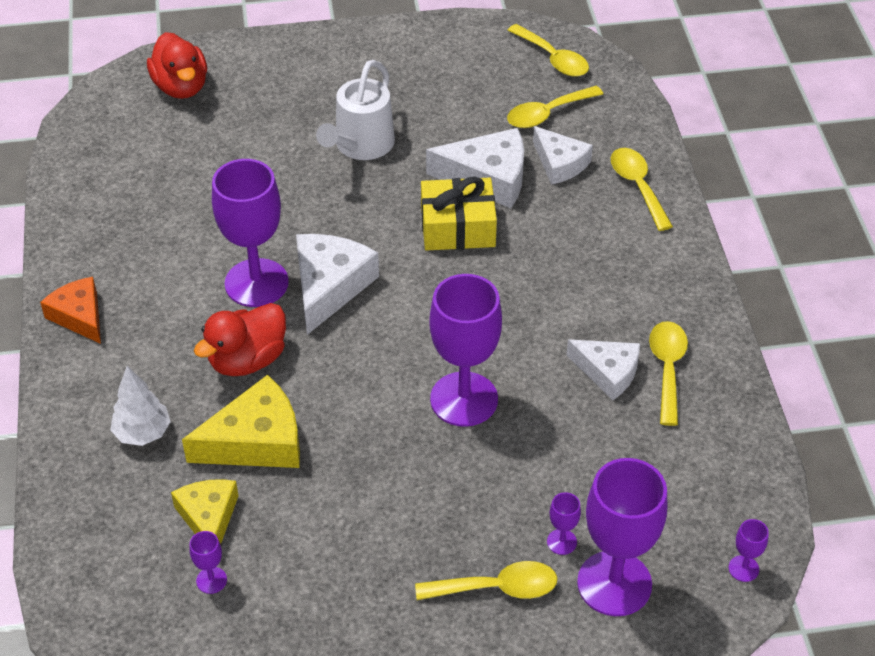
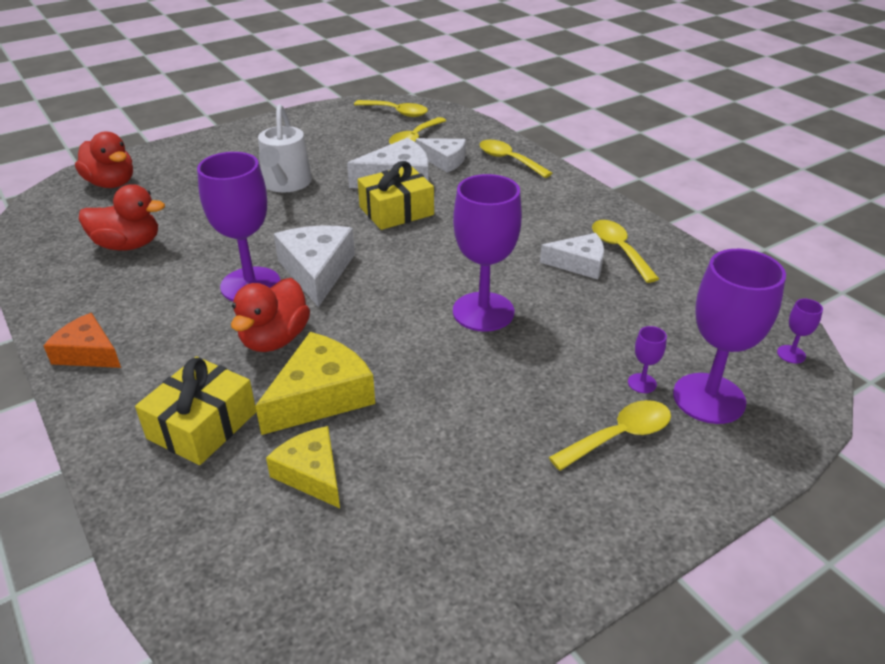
camera: 25 degrees left, 10 degrees down
(142, 433) = (202, 425): white tree -> yellow gift
(164, 187) = (128, 245): none -> red duck
(211, 580) = (347, 528): purple goblet -> none

